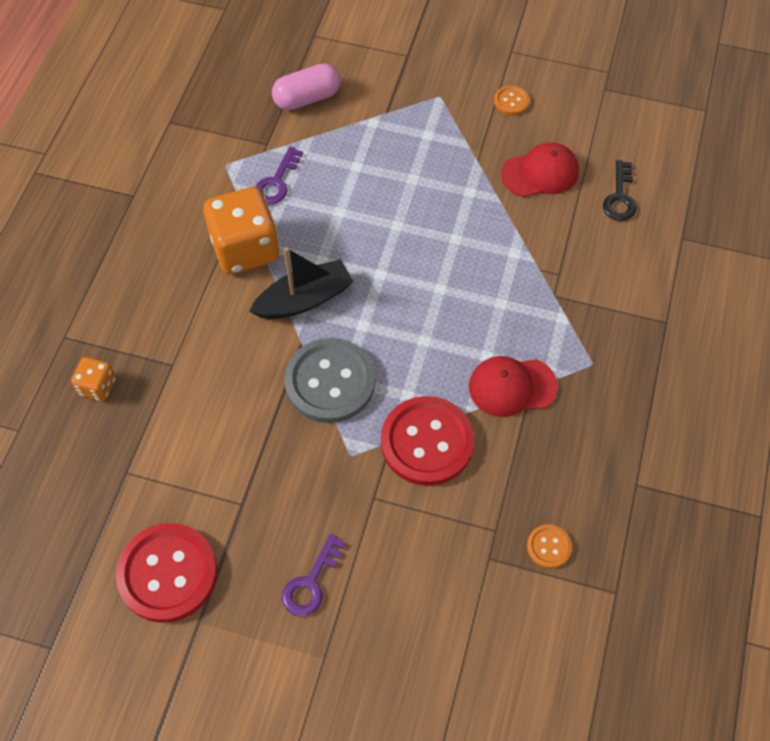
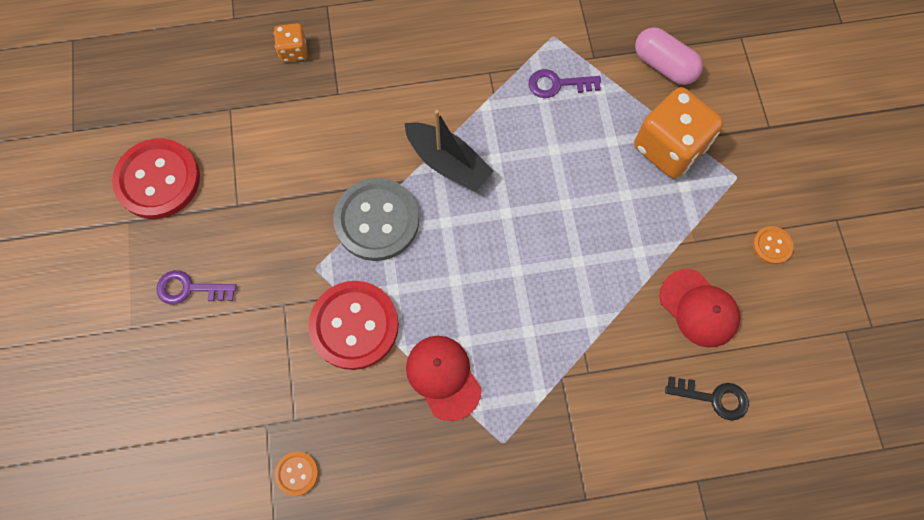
camera: 65 degrees right, 10 degrees up
(245, 249) = (475, 93): orange dice -> orange dice (669, 147)
(619, 197) = (713, 398): black key -> black key turned 150 degrees counterclockwise

